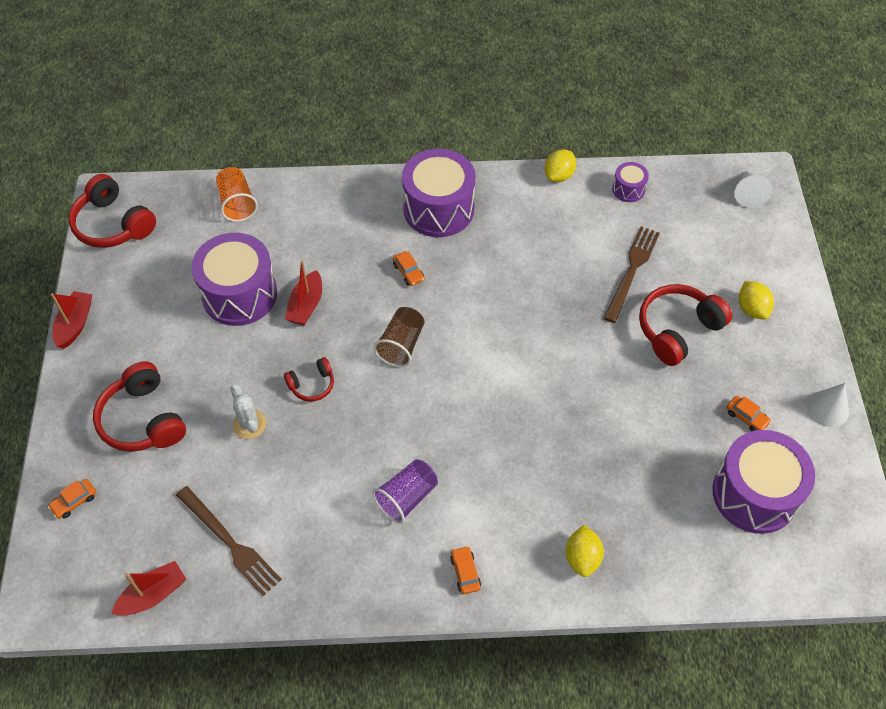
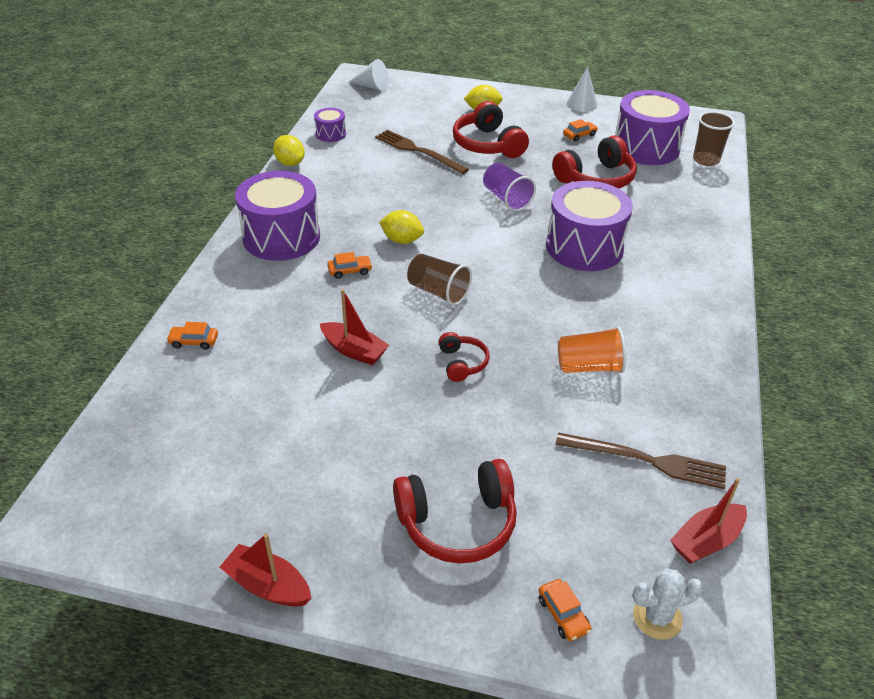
camera: 75 degrees left, 15 degrees down
(113, 224) = (111, 520): red headphones -> red headphones (596, 179)
(153, 594) = (706, 541): red boat -> red boat turned 105 degrees counterclockwise
(230, 542) = (646, 460): brown fork -> brown fork turned 45 degrees clockwise
(237, 203) = (166, 385): orange cup -> orange cup (589, 367)
(239, 294) = (308, 403): purple drum -> purple drum (584, 247)
(249, 424) = (497, 421): white cactus -> white cactus (657, 617)
(407, 497) = (615, 320): purple cup -> purple cup (506, 199)
(465, 572) = (698, 299): orange car -> orange car (194, 341)
(582, 558) = (690, 234): yellow lemon -> yellow lemon (402, 240)
(758, 566) = (706, 160): none -> brown cup

